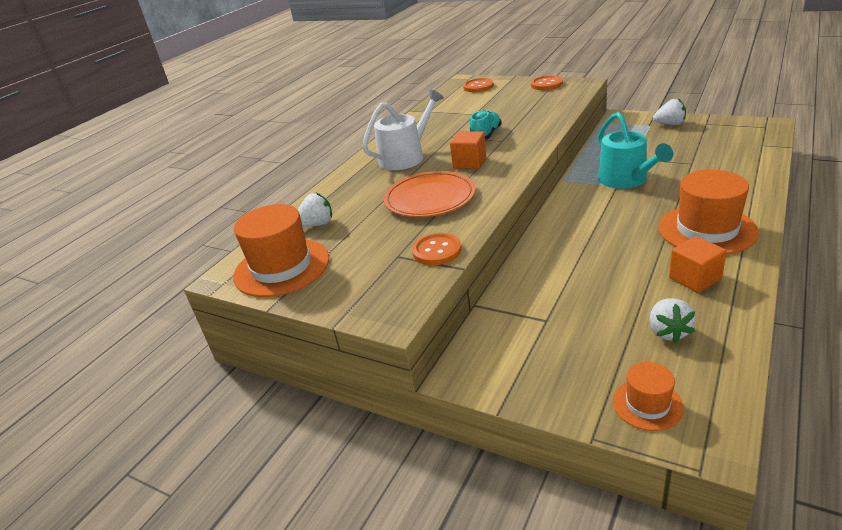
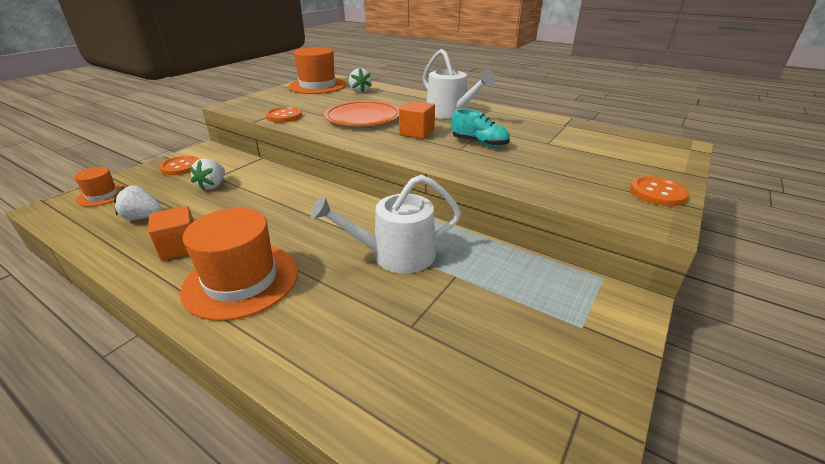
camera: 90 degrees right, 0 degrees up
(478, 86) = (651, 151): orange button -> orange button (180, 167)
(626, 180) = (395, 255): turquoise watering can -> white watering can
(670, 124) = (583, 353): white strawberry -> white strawberry (213, 185)

